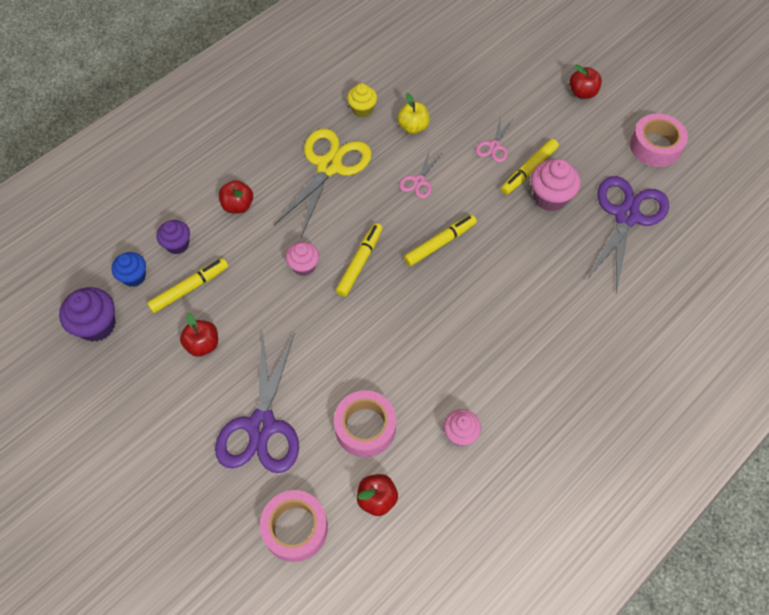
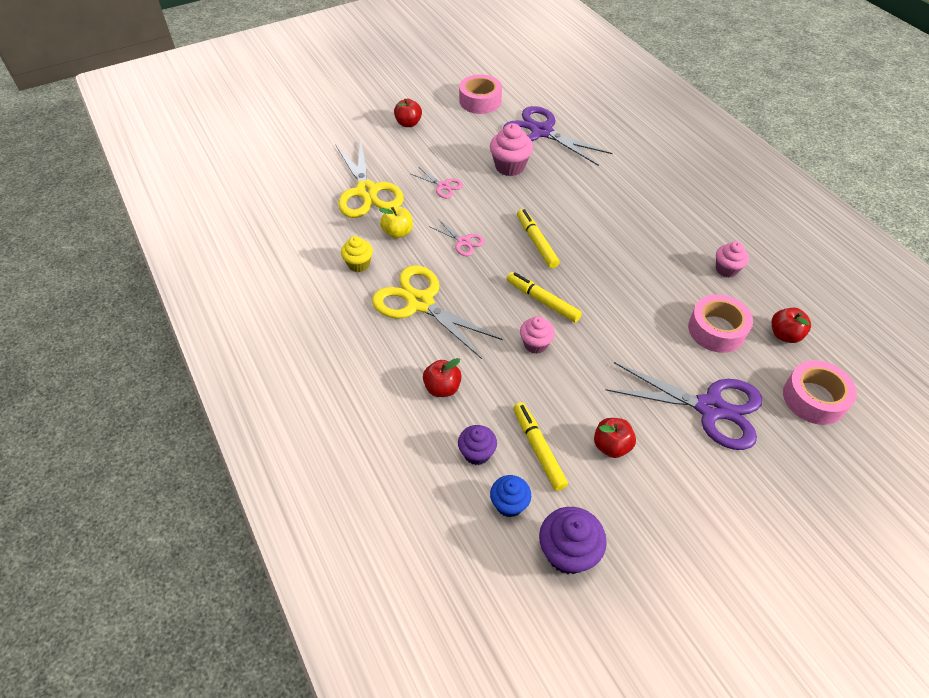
camera: 75 degrees left, 10 degrees down
(461, 88) = (367, 191): none -> yellow scissors
(528, 170) = (477, 172): yellow marker -> none

